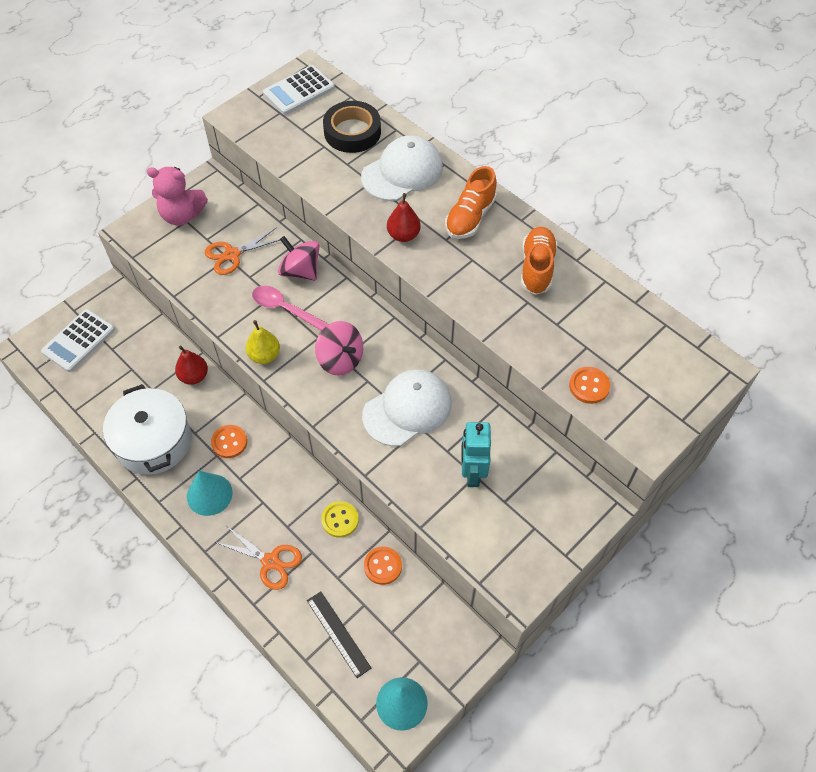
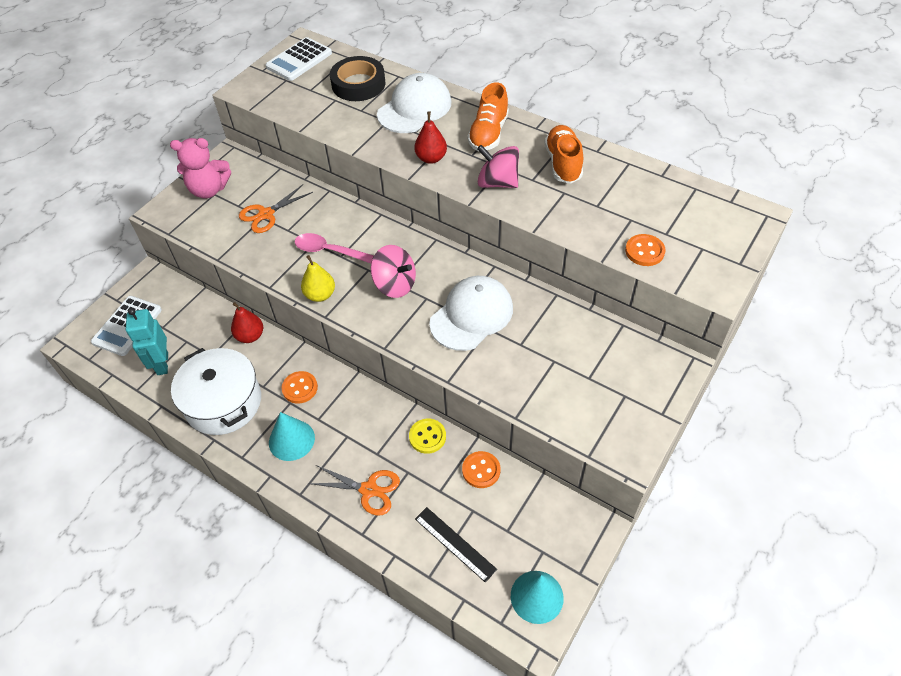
camera: 10 degrees left, 5 degrees down
(300, 271) = (335, 216): pink spinning top -> pink spinning top (497, 182)
(472, 473) = (550, 359): turquoise robot -> turquoise robot (162, 363)

